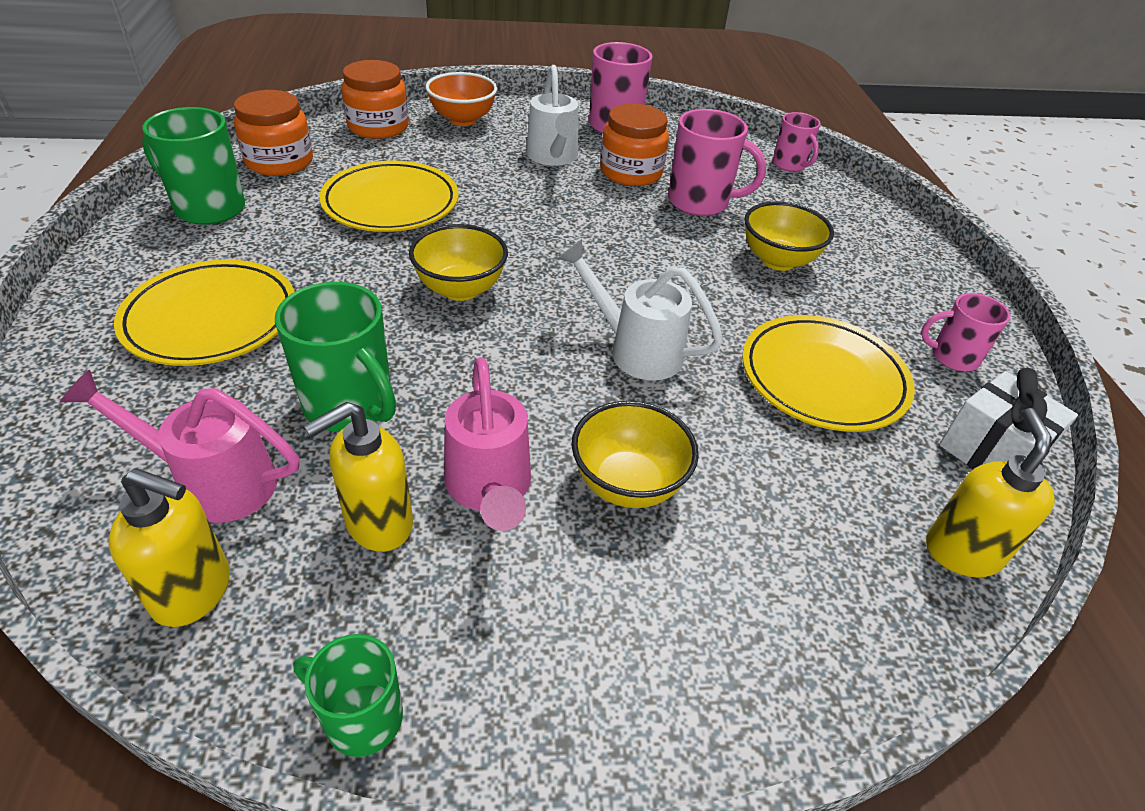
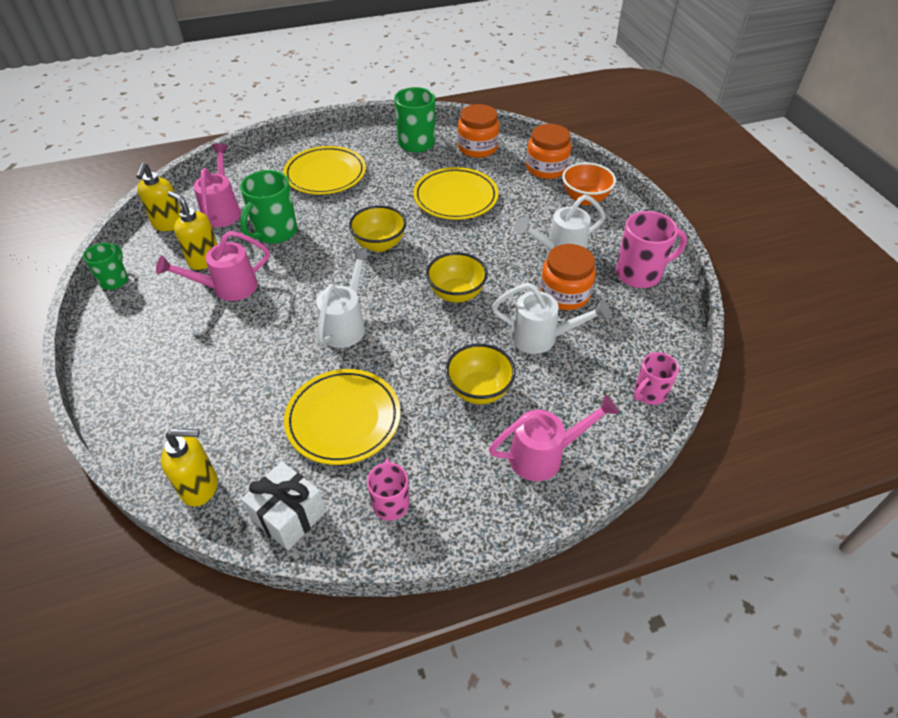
camera: 80 degrees right, 5 degrees up
(628, 484) = (237, 336): yellow bowl -> yellow bowl (456, 294)
(700, 202) = (542, 338): pink mug -> white watering can
(872, 239) = (544, 455): none -> pink watering can

